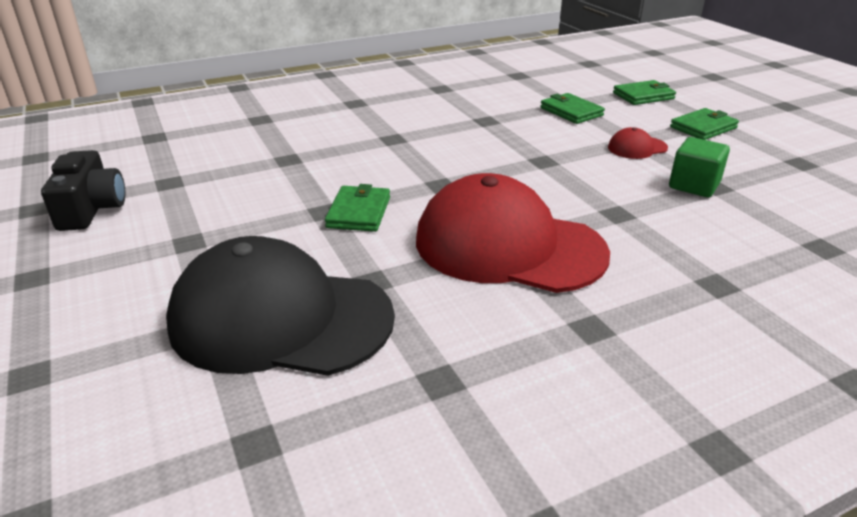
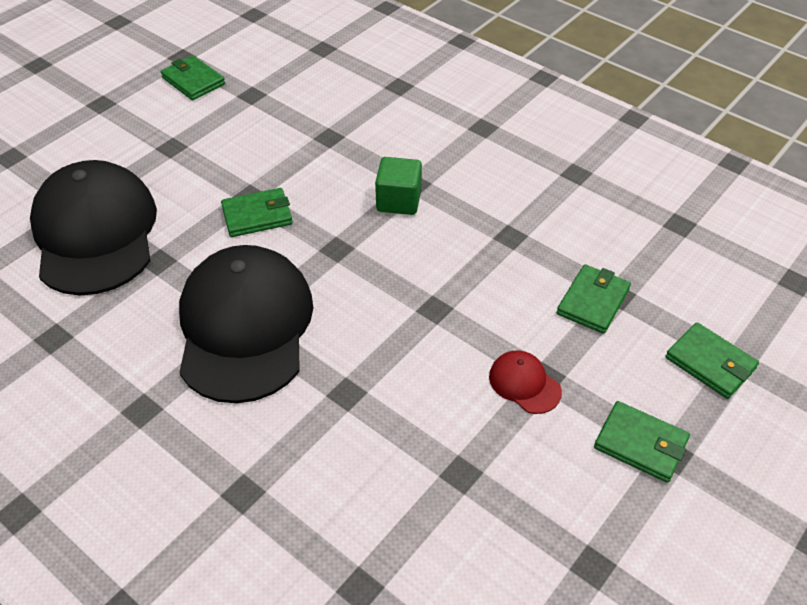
camera: 65 degrees right, 15 degrees up
(92, 209) = (193, 81): black camera -> green wallet
(508, 246) = (245, 326): red cap -> black cap
(694, 185) = (450, 452): green cube -> green cube (398, 201)

